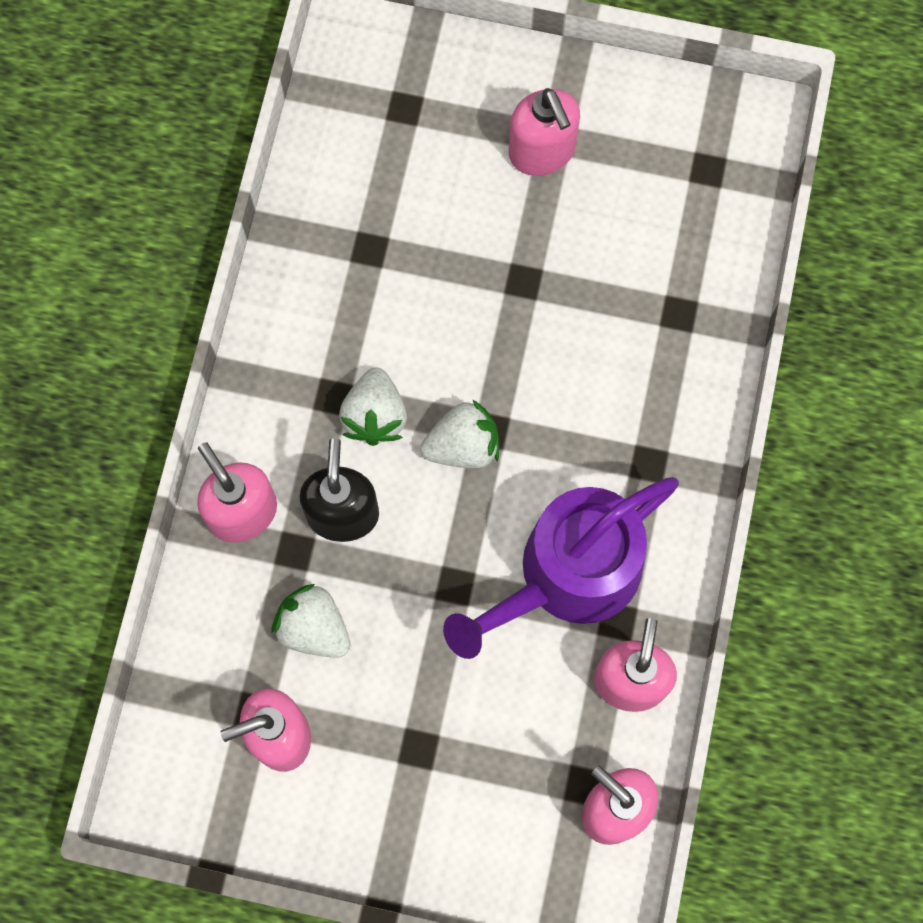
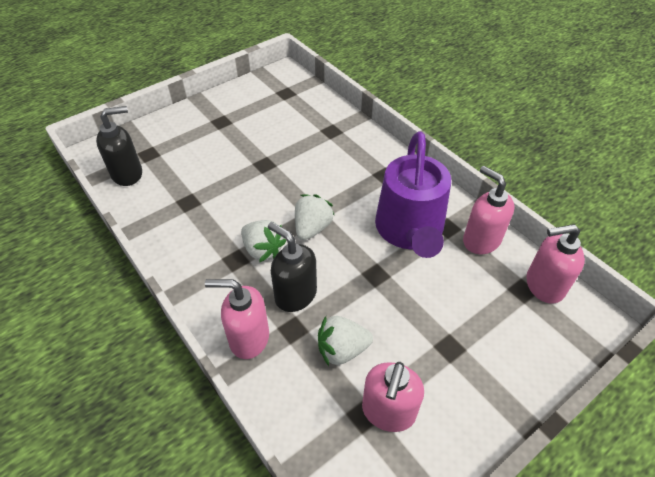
camera: 50 degrees left, 25 degrees down
(347, 122) = (128, 174): none -> black soap dispenser
(542, 152) = (221, 128): pink soap dispenser -> none

